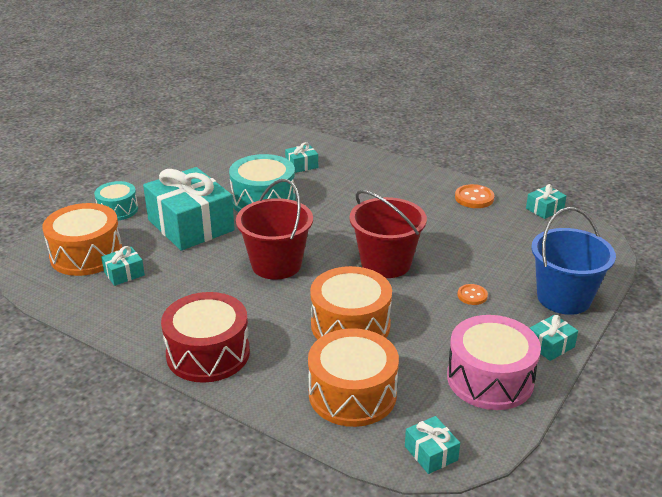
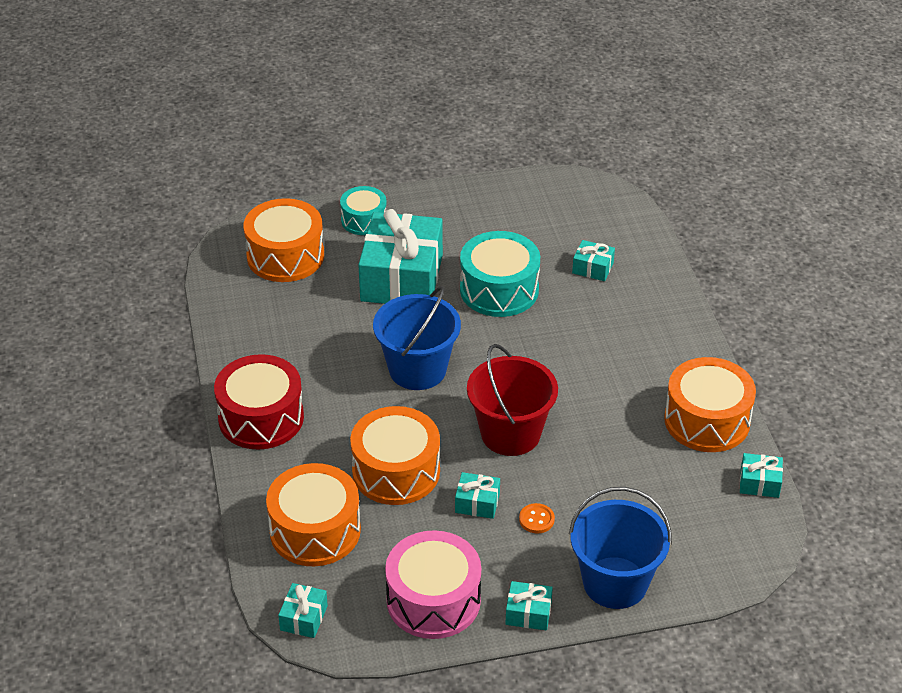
camera: 45 degrees right, 10 degrees up
(124, 273) = (291, 296): turquoise gift -> turquoise gift (477, 503)
(276, 264) = (417, 369): red bucket -> blue bucket
(474, 198) = (707, 420): orange button -> orange drum

